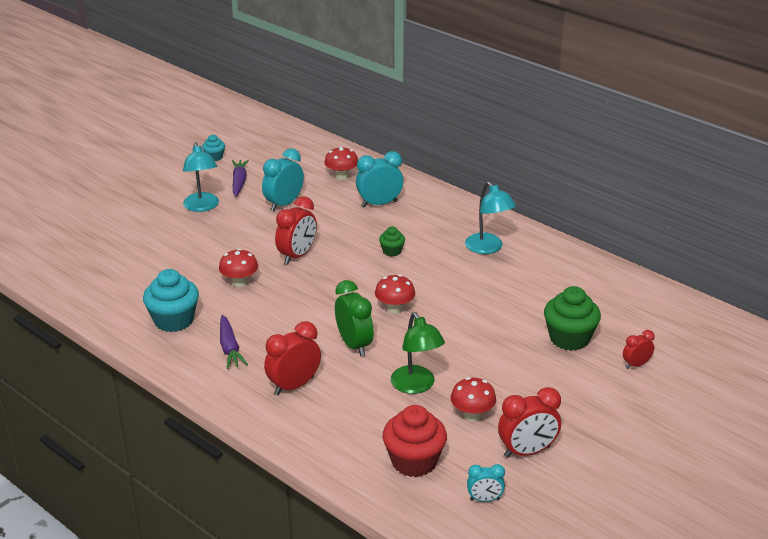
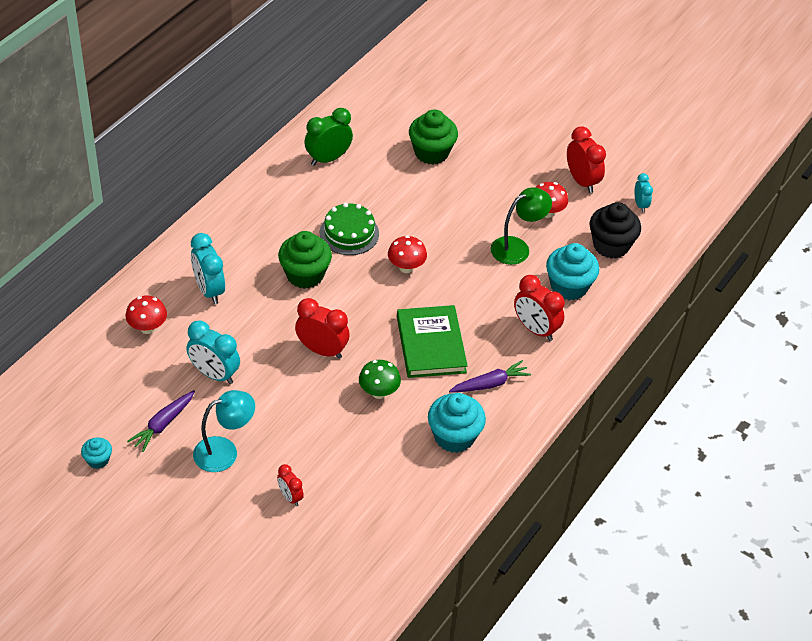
camera: 100 degrees left, 15 degrees up
(239, 182) = (163, 424): purple carrot -> purple carrot turned 45 degrees counterclockwise
(239, 282) = (379, 392): red mushroom -> green mushroom
(289, 316) = (431, 344): none -> green book
(352, 418) = (569, 286): none -> turquoise cupcake
(354, 345) = (468, 292): green clock -> green clock (328, 159)
(392, 251) = (305, 275): green cupcake -> green cupcake, size x1.94
(414, 461) = (611, 245): red cupcake -> black cupcake
(445, 278) = (349, 233): none -> green cake
(488, 248) = (292, 203): turquoise lamp -> none
(636, 365) = (460, 116): red clock -> red clock (290, 497)

